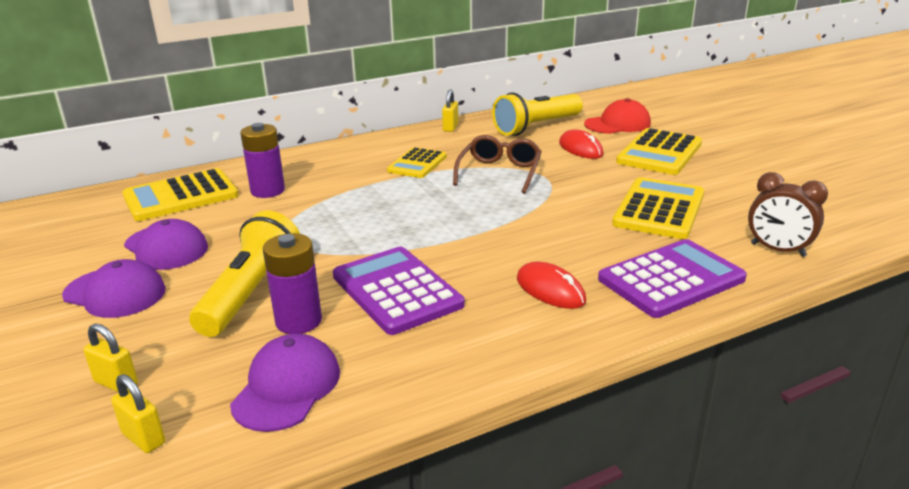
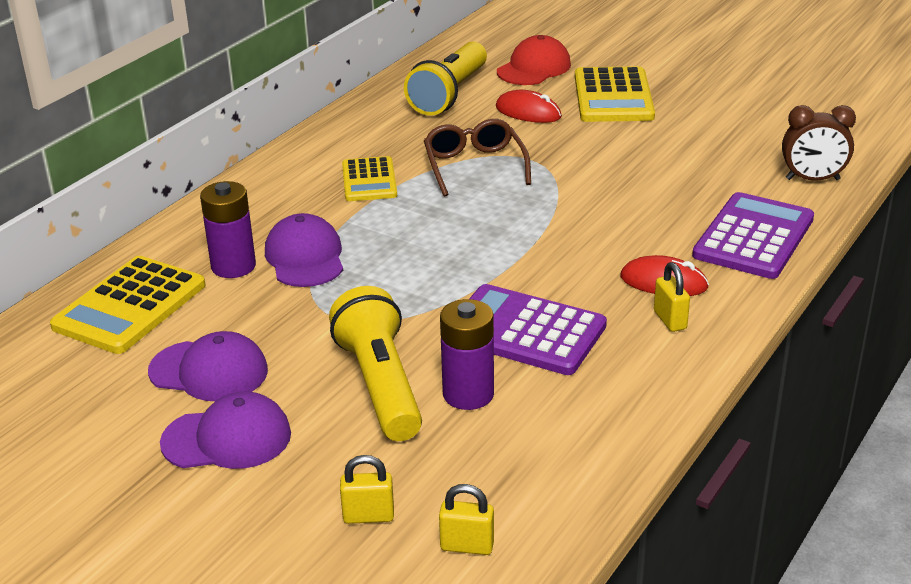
camera: 30 degrees left, 5 degrees up
(287, 387) = (537, 454): purple cap -> purple cap (305, 257)
(450, 128) = (349, 120): yellow padlock -> yellow padlock (670, 320)
(659, 209) = (676, 166): yellow calculator -> none

